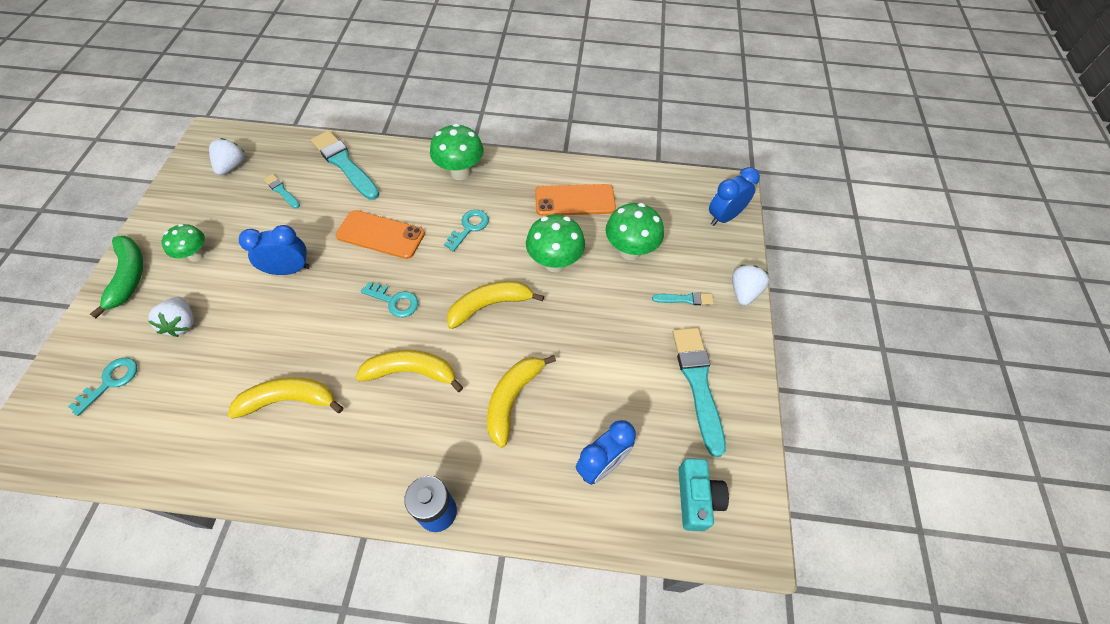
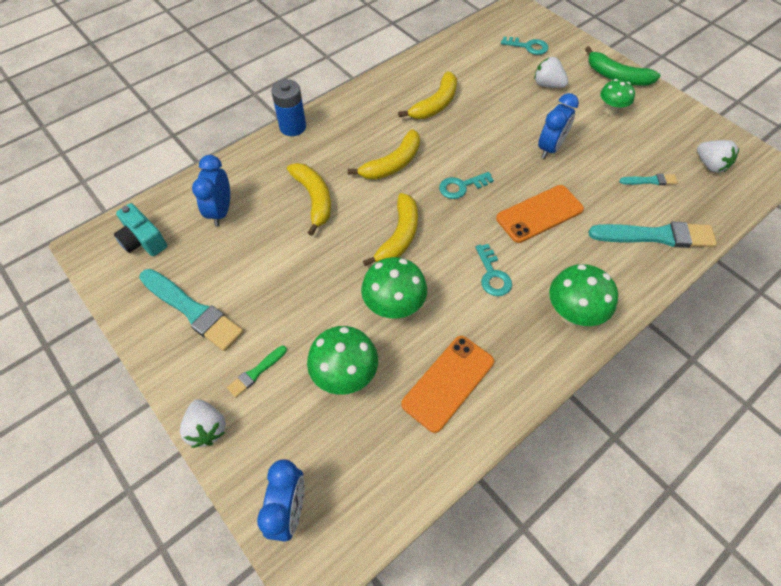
camera: 135 degrees right, 0 degrees up
(111, 382) = (528, 47): turquoise key -> turquoise key turned 60 degrees counterclockwise
(685, 299) = (256, 372): turquoise brush -> green brush

